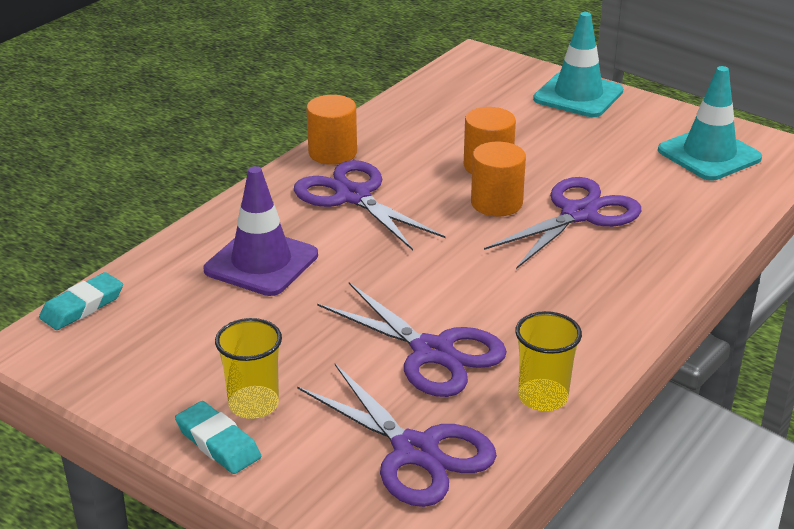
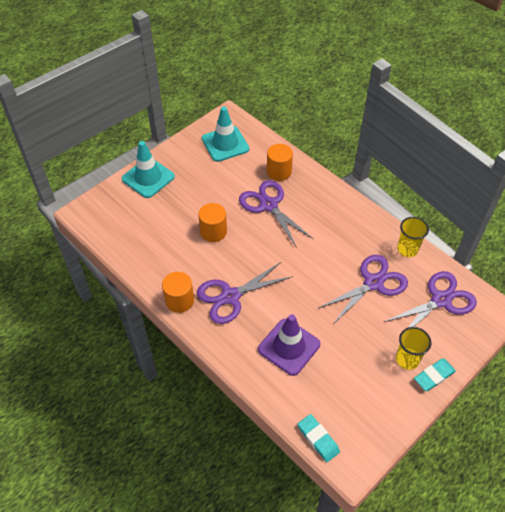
camera: 80 degrees left, 20 degrees up
(496, 203) = (251, 235): orange cylinder -> orange cylinder (279, 171)

